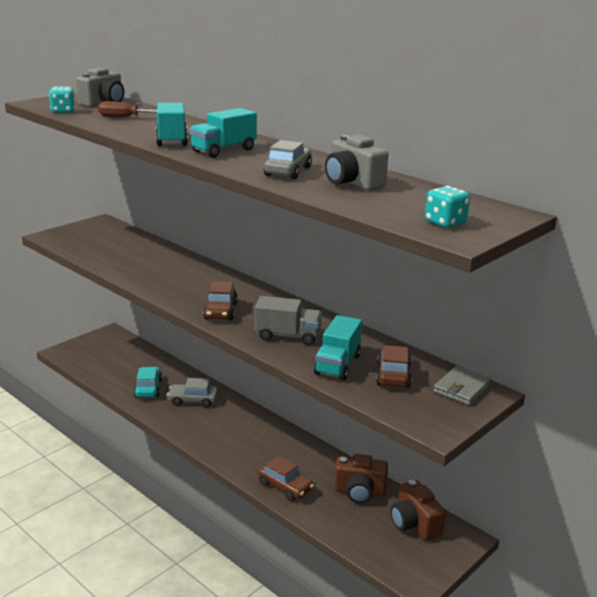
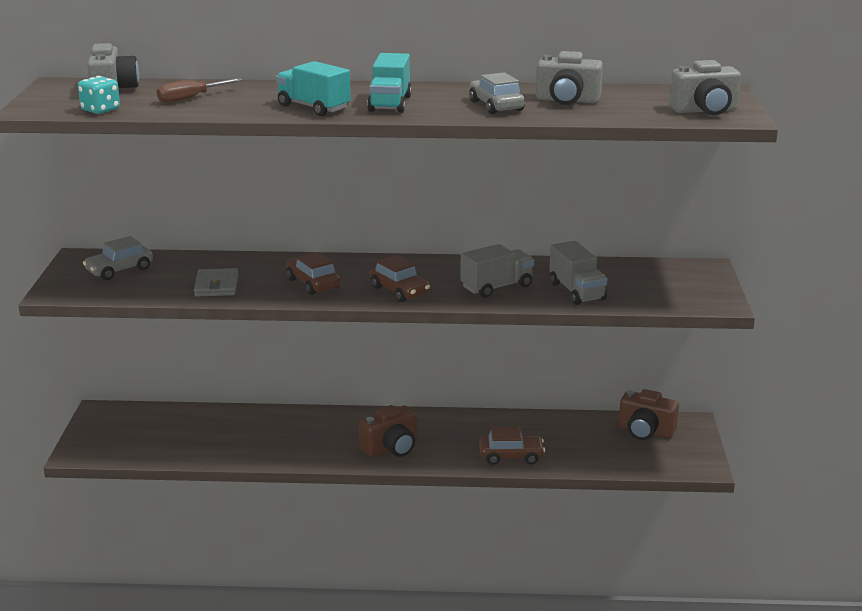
camera: 40 degrees left, 0 degrees up
(148, 388) = (245, 442): turquoise car -> none
(193, 400) = (310, 431): grey car -> grey car (119, 270)
(337, 365) = (577, 291): turquoise truck -> grey truck
(359, 492) = (573, 430): brown camera -> brown camera (391, 448)
(393, 375) = (628, 282): brown car -> brown car (313, 283)
(445, 223) = (705, 111): turquoise dice -> grey camera
(462, 388) = (687, 271): grey wallet -> grey wallet (216, 286)

